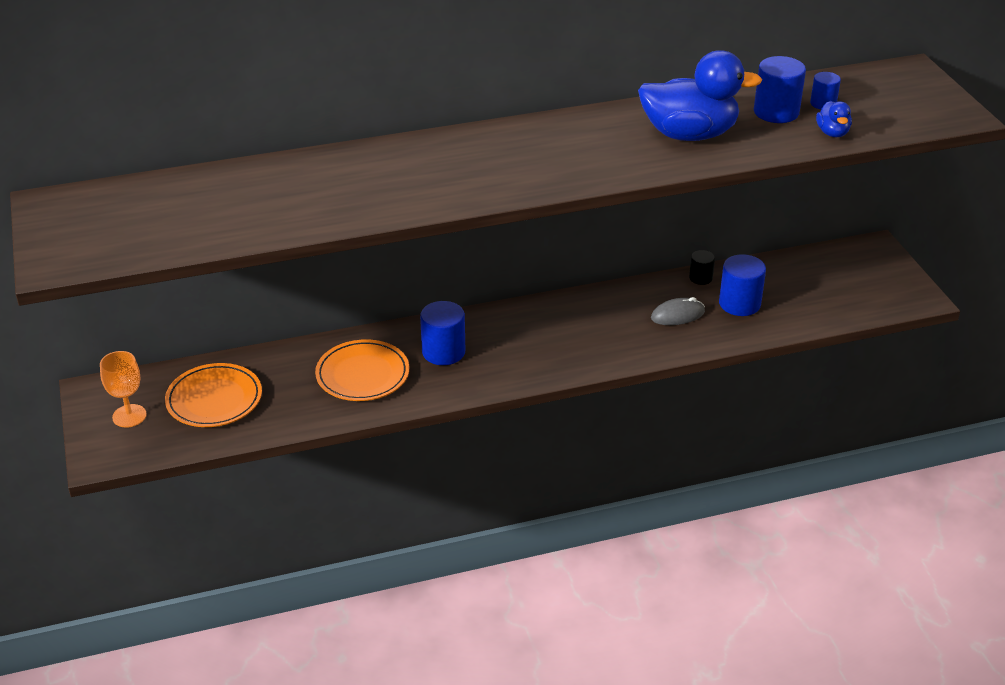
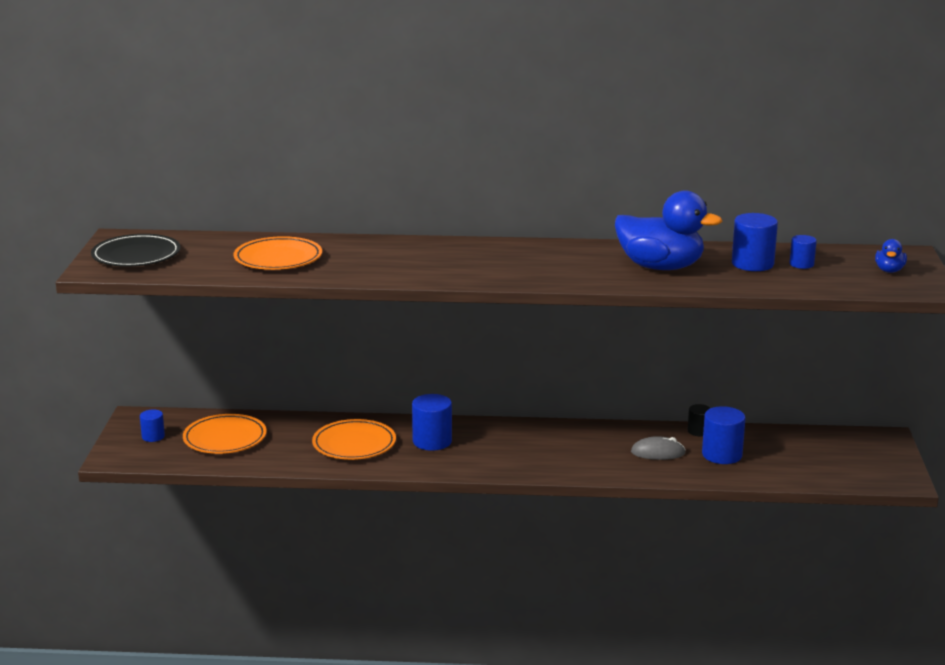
camera: 20 degrees right, 15 degrees down
(90, 229) = (136, 255): none -> black plate
(129, 416) = (153, 437): orange goblet -> blue cylinder
(266, 201) = (278, 258): none -> orange plate
(832, 133) = (792, 283): blue duck -> blue duck (889, 270)

